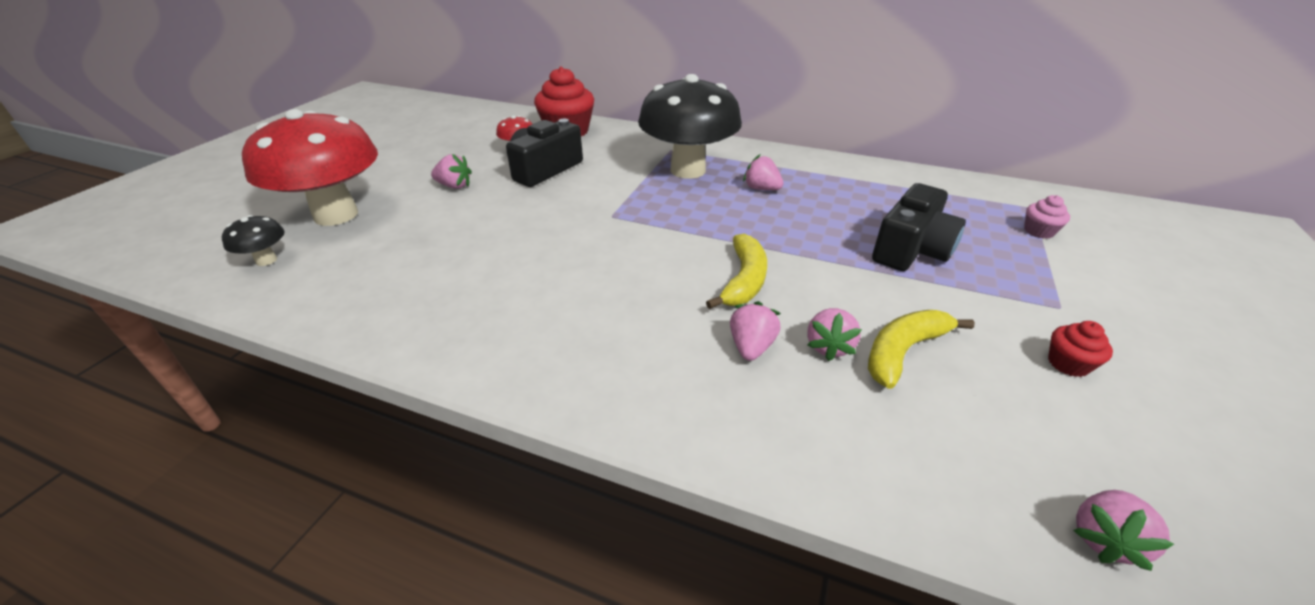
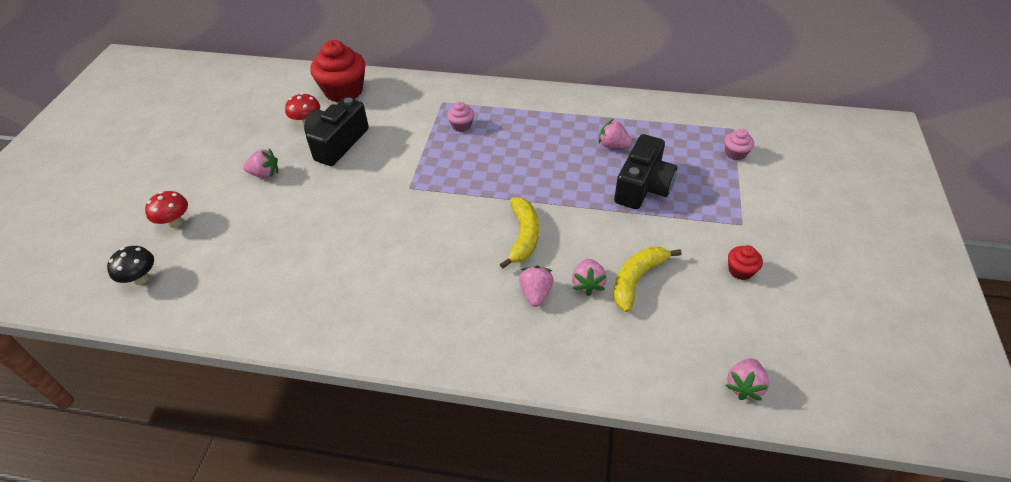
camera: 10 degrees left, 10 degrees up
(336, 215) = (175, 222): red mushroom -> red mushroom, size x0.41
(688, 170) = (461, 126): black mushroom -> pink cupcake
(761, 189) = (525, 139): pink strawberry -> pink strawberry (613, 145)

